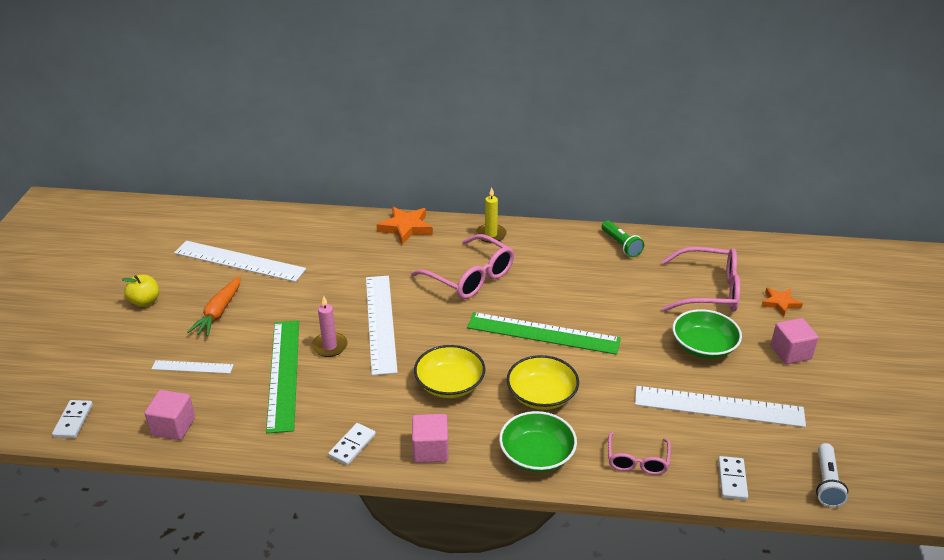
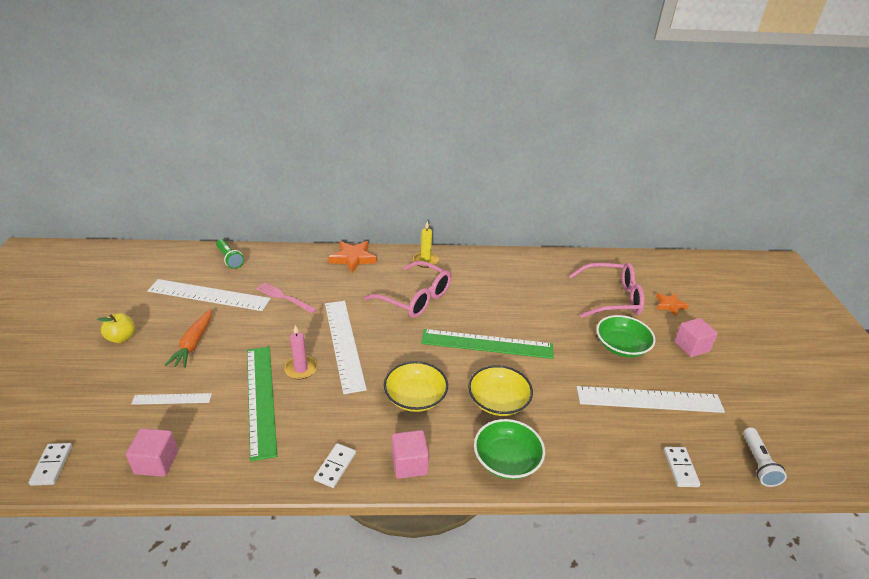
camera: 10 degrees left, 0 degrees up
(321, 268) = (284, 297): none -> pink fork
(621, 245) = (533, 264): green flashlight -> green flashlight (230, 259)
(637, 460) = (595, 457): pink glasses -> none

